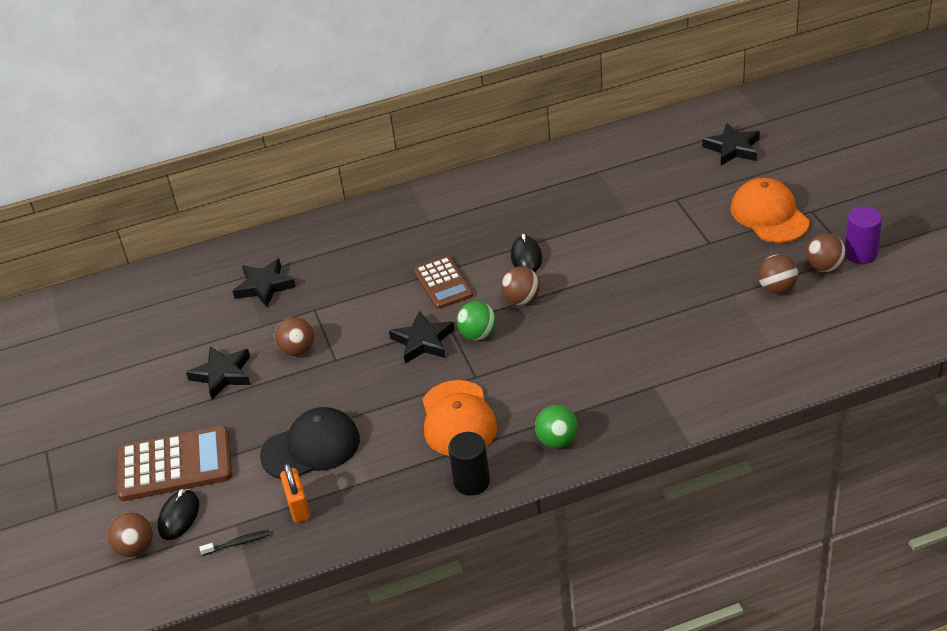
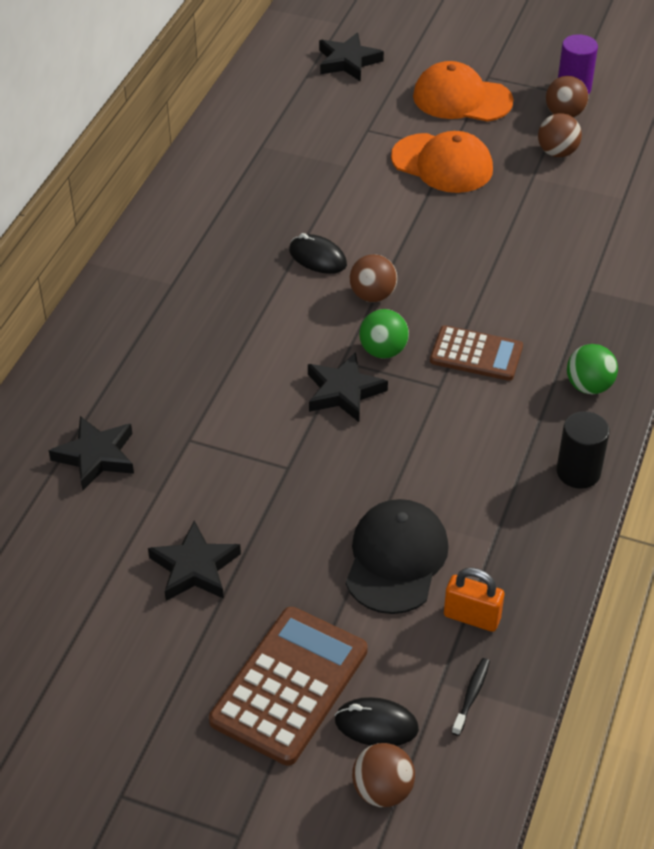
camera: 55 degrees left, 5 degrees up
(179, 517) = (376, 725): black mouse -> black mouse turned 45 degrees counterclockwise
(297, 350) = (235, 487): brown ball -> none
(443, 283) = (278, 330): brown calculator -> brown calculator (476, 354)
(458, 419) = (483, 432): orange cap -> orange cap (442, 164)

